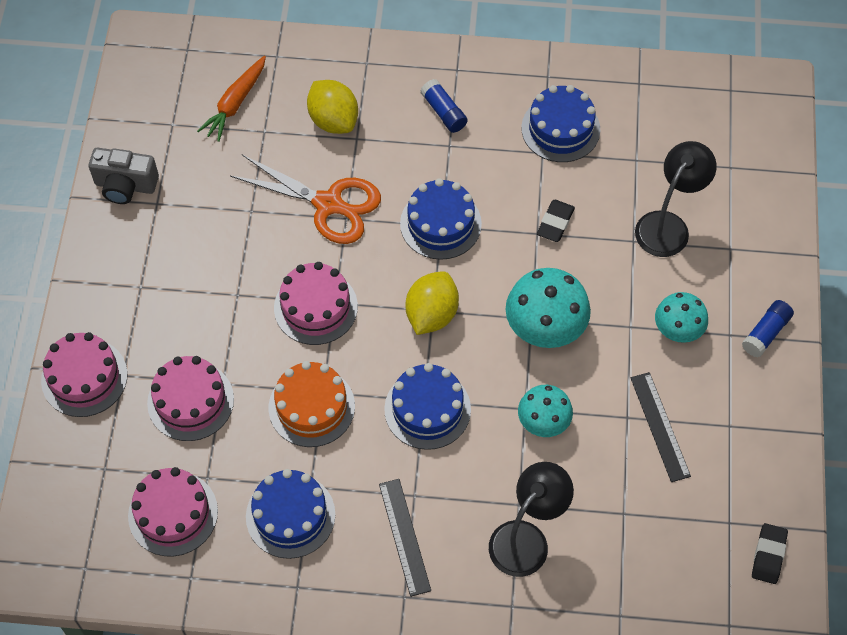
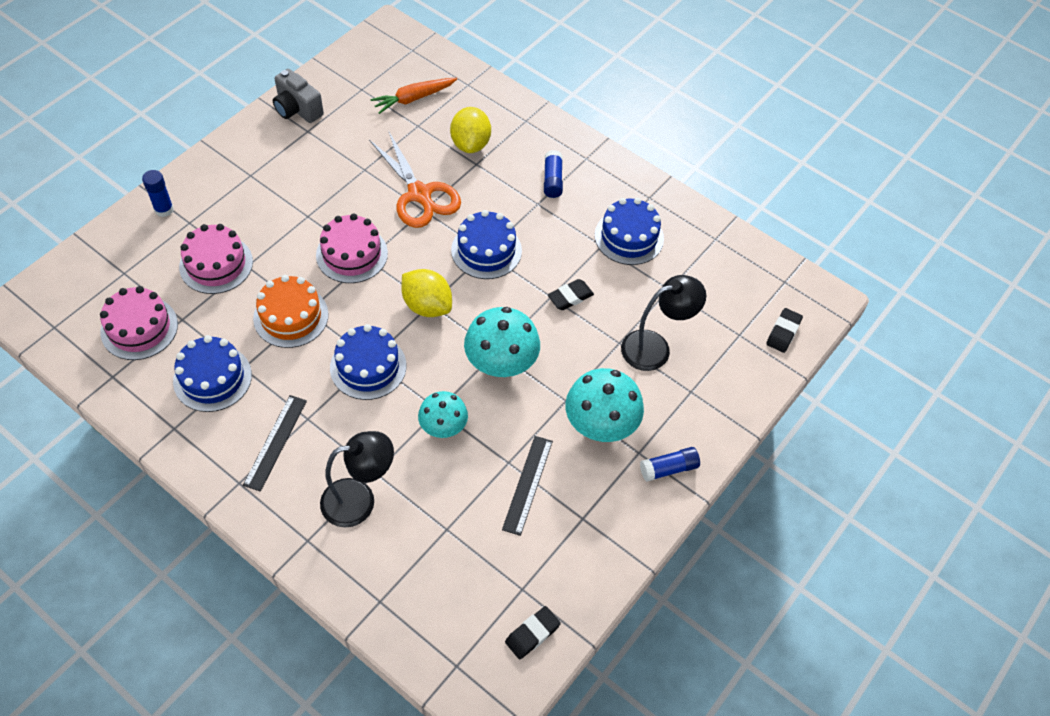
camera: 30 degrees right, 5 degrees down
(84, 377) = (164, 209): pink cake -> blue glue stick
(431, 314) = (427, 306): yellow lemon -> yellow lemon turned 75 degrees clockwise
(678, 329) = (600, 424): turquoise mushroom -> turquoise mushroom, size x1.58
(765, 141) = (783, 332): none -> black eraser

